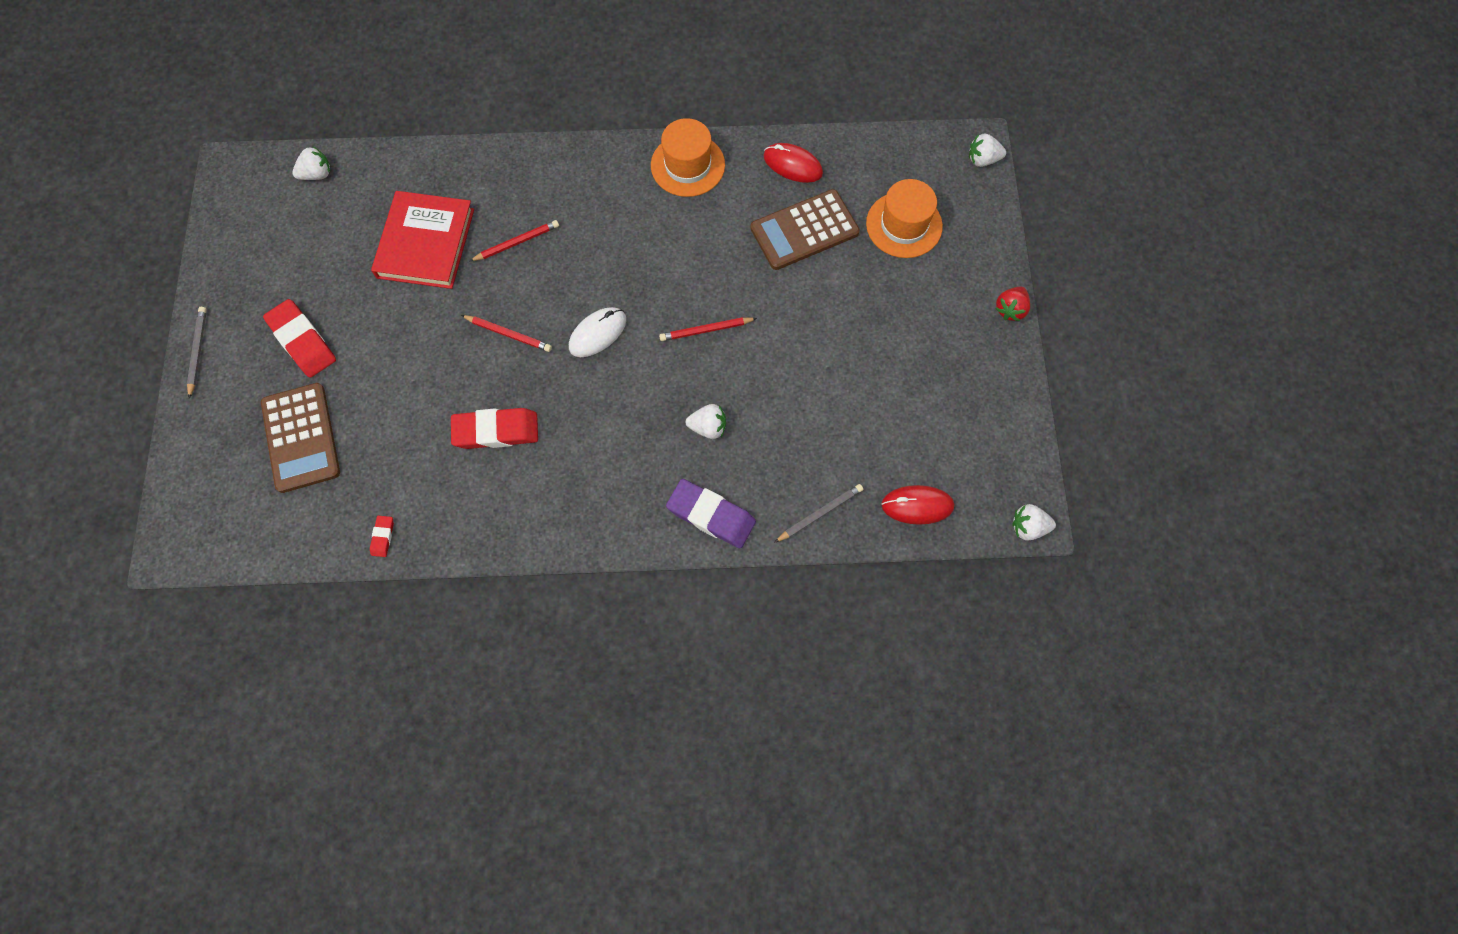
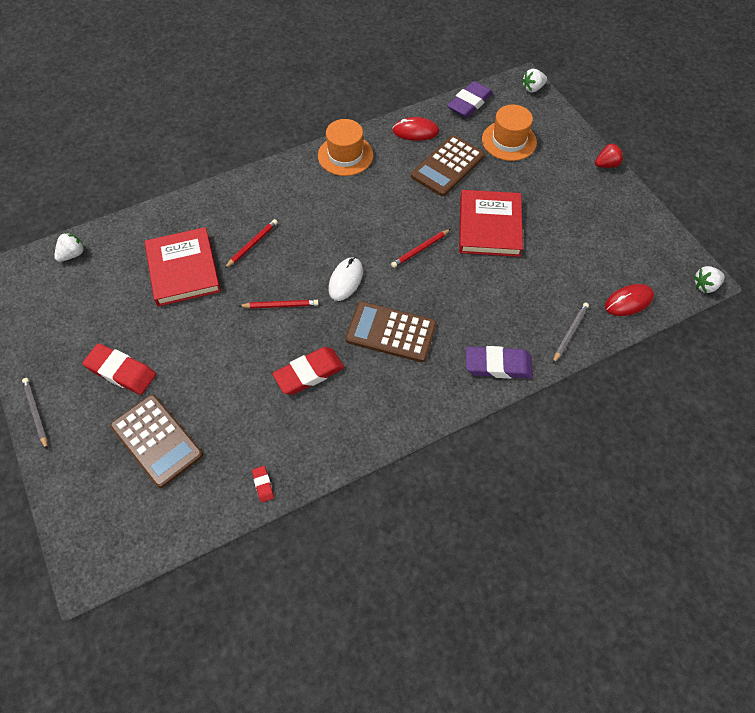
camera: 25 degrees left, 10 degrees down
(613, 421) = (391, 332): none -> brown calculator
(708, 427) = (460, 309): white strawberry -> none
(807, 334) = (489, 226): none -> red book
(885, 150) = (469, 103): none -> purple eraser
(1010, 309) = (606, 165): red strawberry -> red strawberry turned 120 degrees counterclockwise

